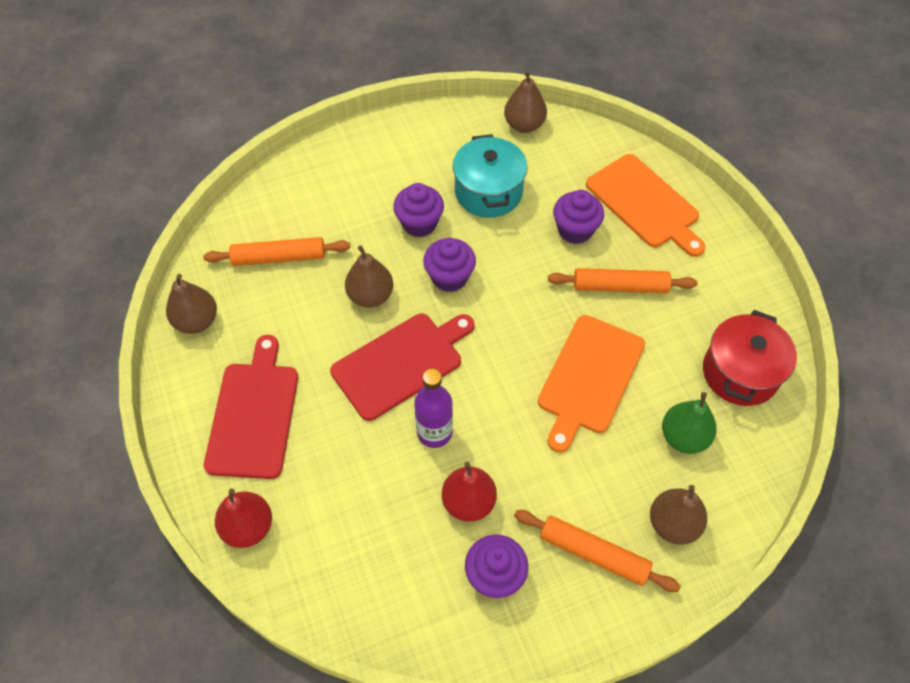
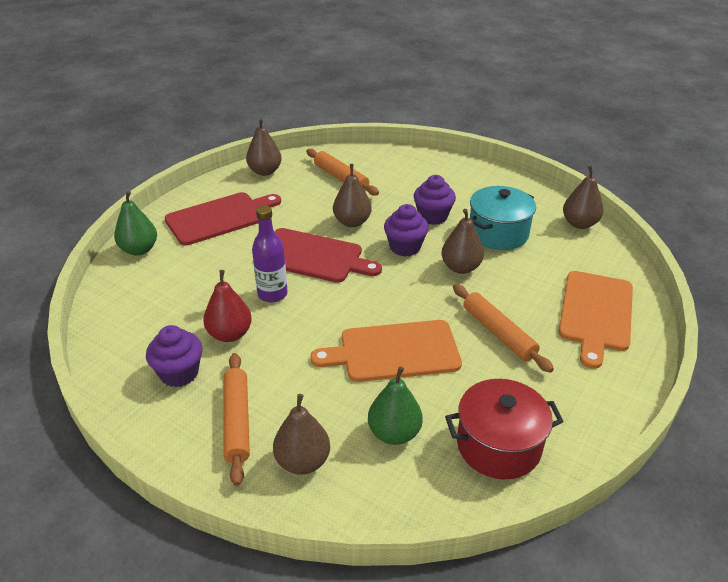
camera: 55 degrees right, 20 degrees down
(248, 527) = (139, 250): red pear -> green pear
(515, 254) = (460, 267): none -> brown pear
(575, 230) = (520, 287): purple cupcake -> none

